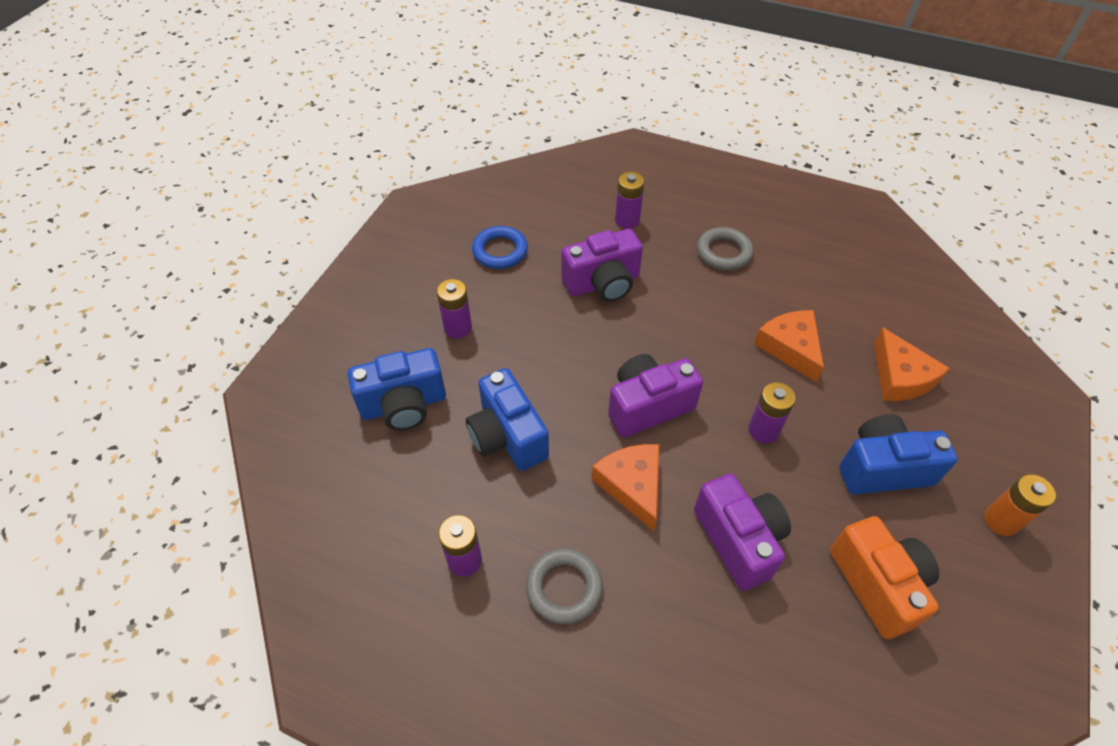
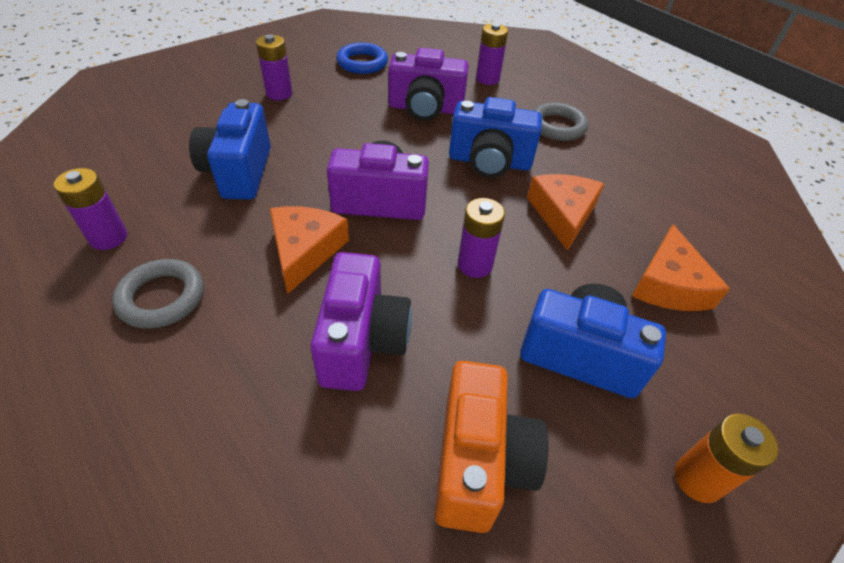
camera: 25 degrees right, 5 degrees down
(404, 405) = (185, 122): blue camera -> blue camera (489, 162)

